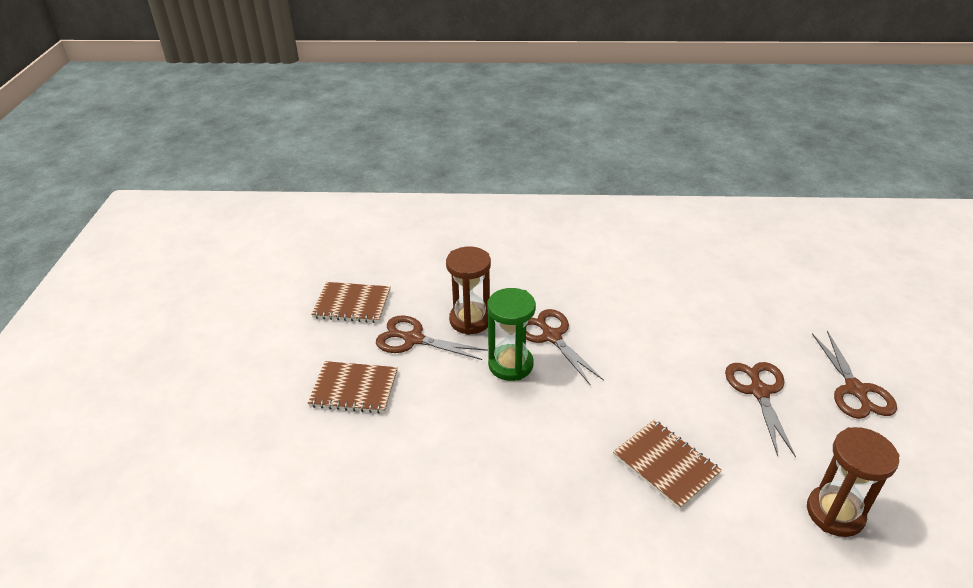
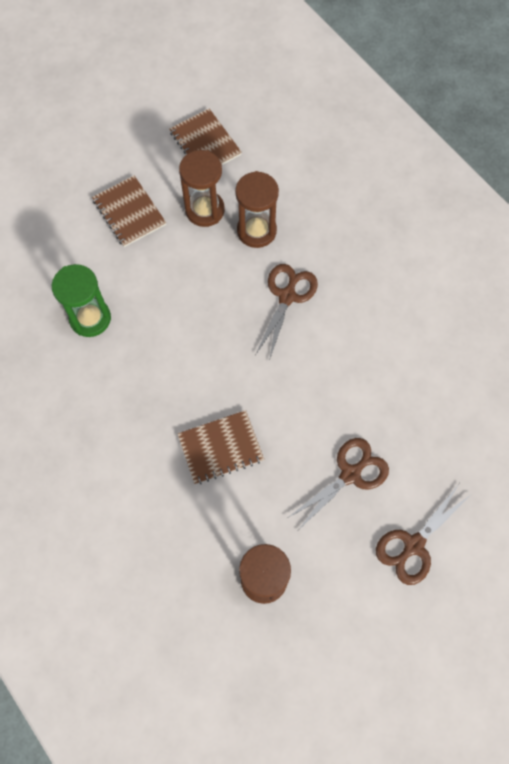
camera: 50 degrees right, 30 degrees up
(413, 339) = (205, 210): brown scissors -> brown hourglass
(510, 365) = (233, 290): green hourglass -> green hourglass (90, 318)
(665, 464) = (220, 448): brown notebook -> brown notebook turned 60 degrees clockwise

